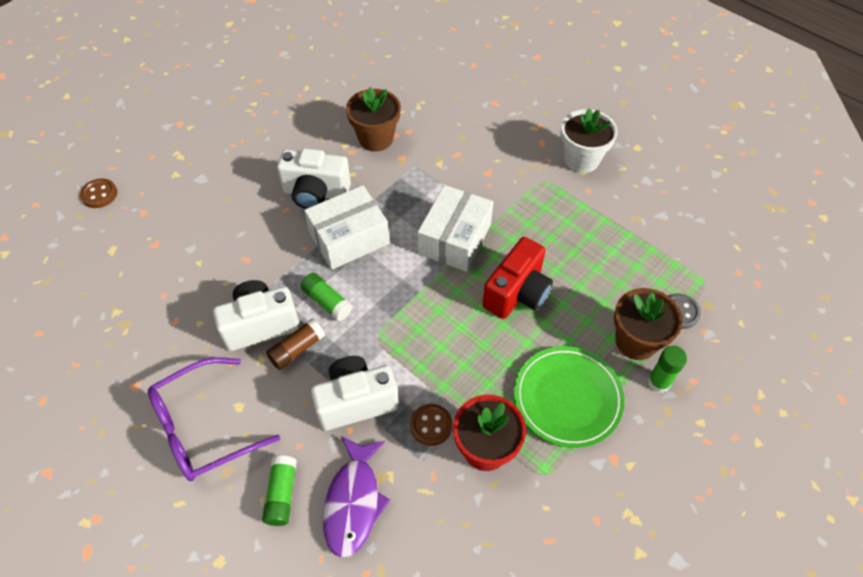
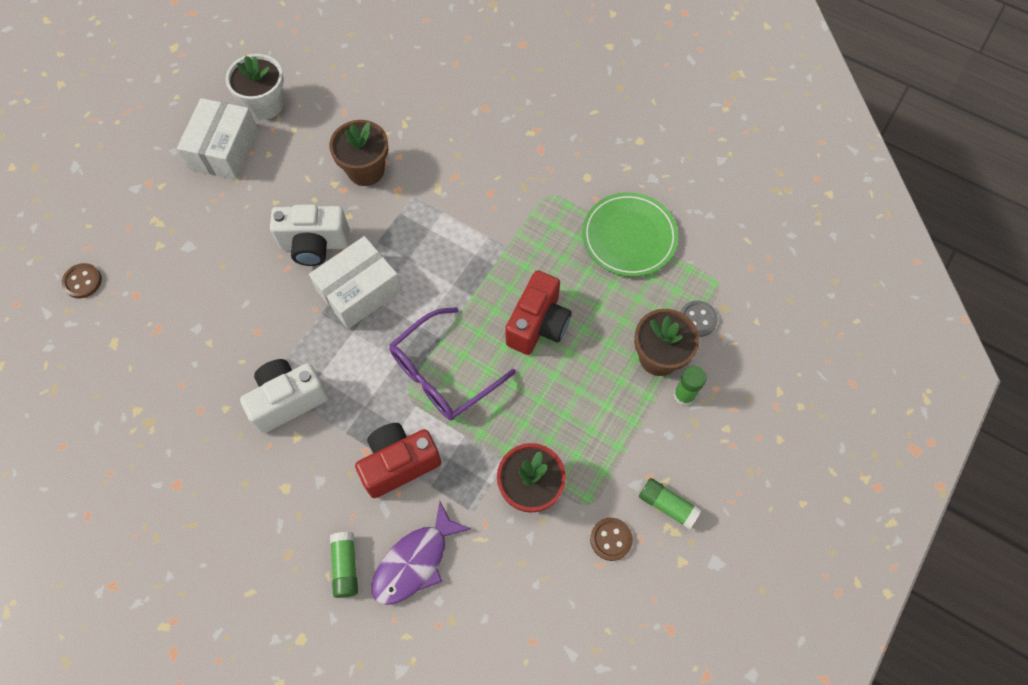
camera: 10 degrees left, 10 degrees up
(203, 428) = (255, 515): purple glasses -> purple glasses (443, 374)
(297, 349) = (330, 420): brown glue stick -> none
(327, 302) = (350, 365): green glue stick -> green glue stick (667, 505)
(354, 502) = (415, 562): purple fish -> purple fish turned 45 degrees clockwise
(356, 401) = (399, 464): white camera -> red camera
(431, 425) = (475, 475): brown button -> brown button (611, 539)
(454, 239) = (467, 275): white box -> white box (224, 149)
(567, 398) = (600, 426): green plate -> green plate (629, 237)
(581, 159) = (584, 163): white flower pot -> white flower pot (265, 104)

